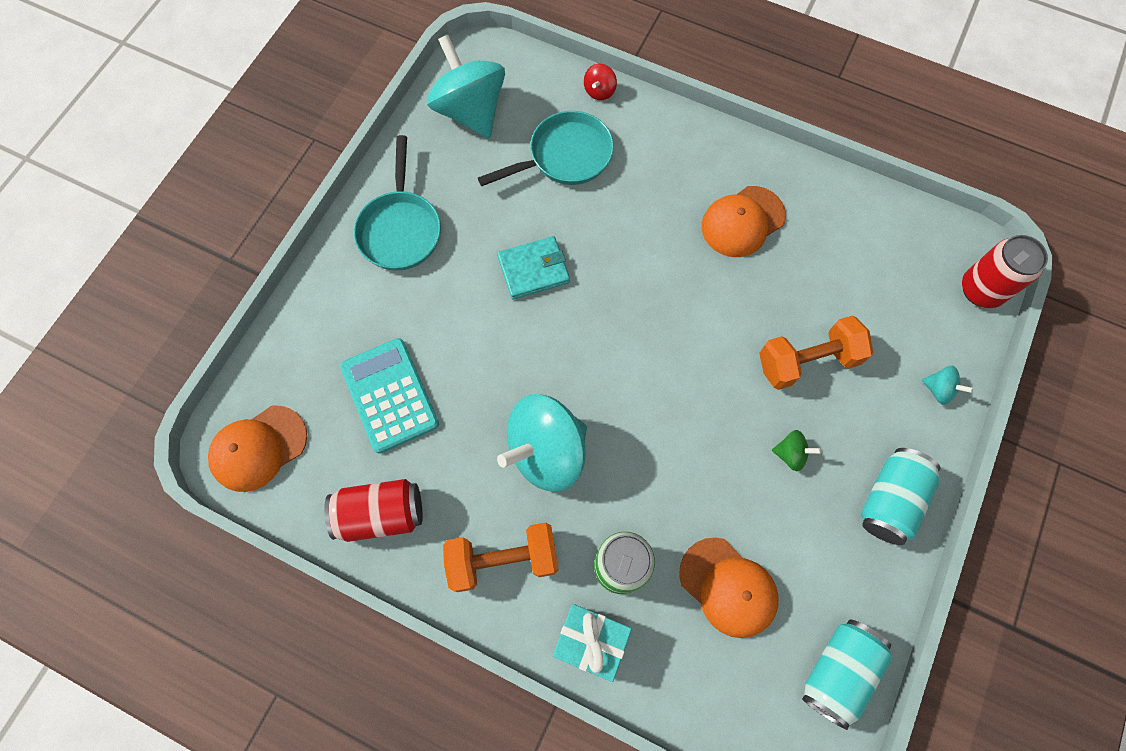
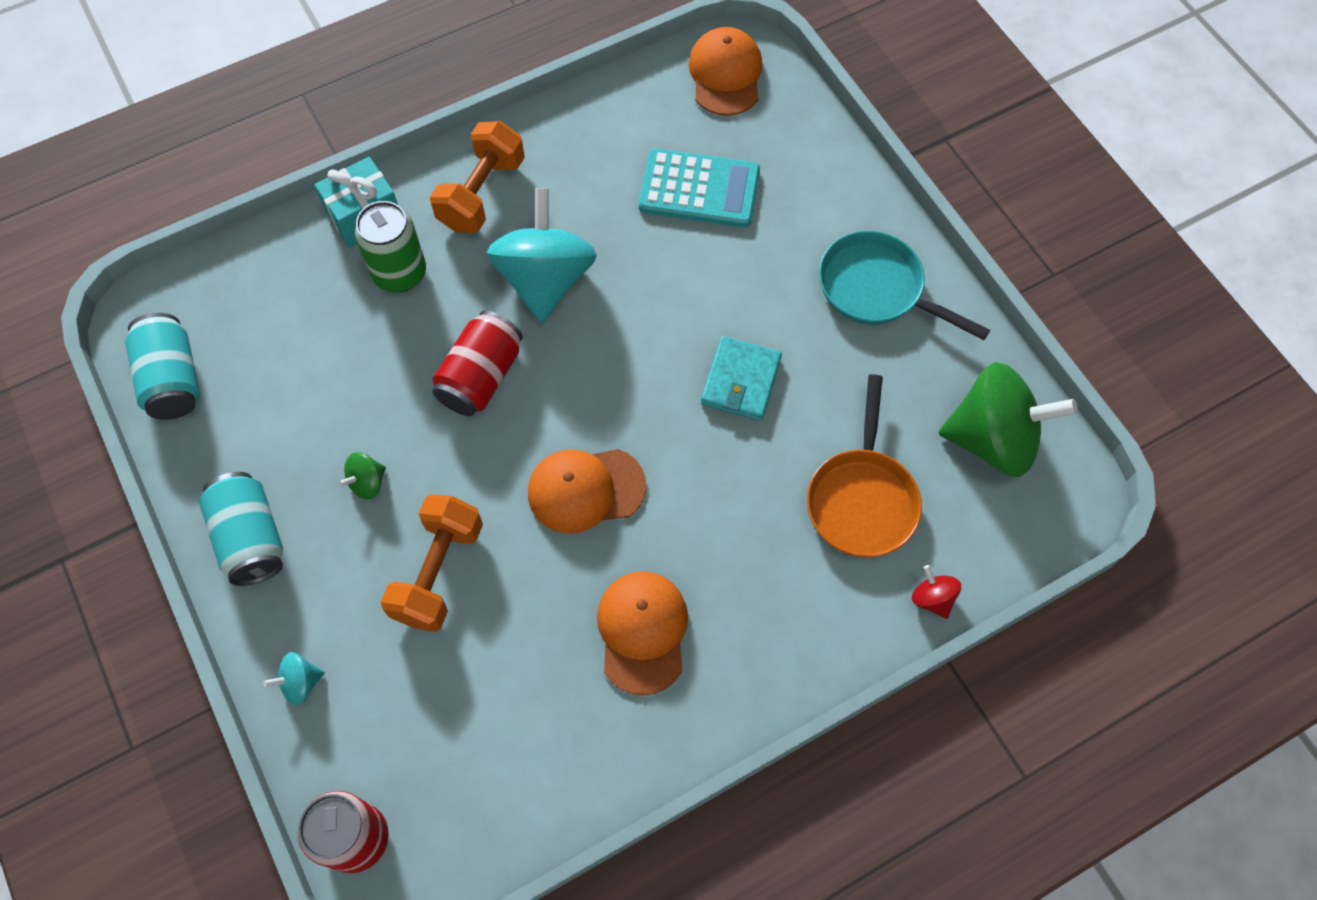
camera: 125 degrees right, 5 degrees down
(381, 514) = (595, 130): red can -> red can (481, 377)
(470, 111) = (992, 439): turquoise spinning top -> green spinning top
(565, 156) = (862, 499): turquoise pan -> orange pan
(728, 587) = (309, 344): orange cap -> orange cap (586, 489)

